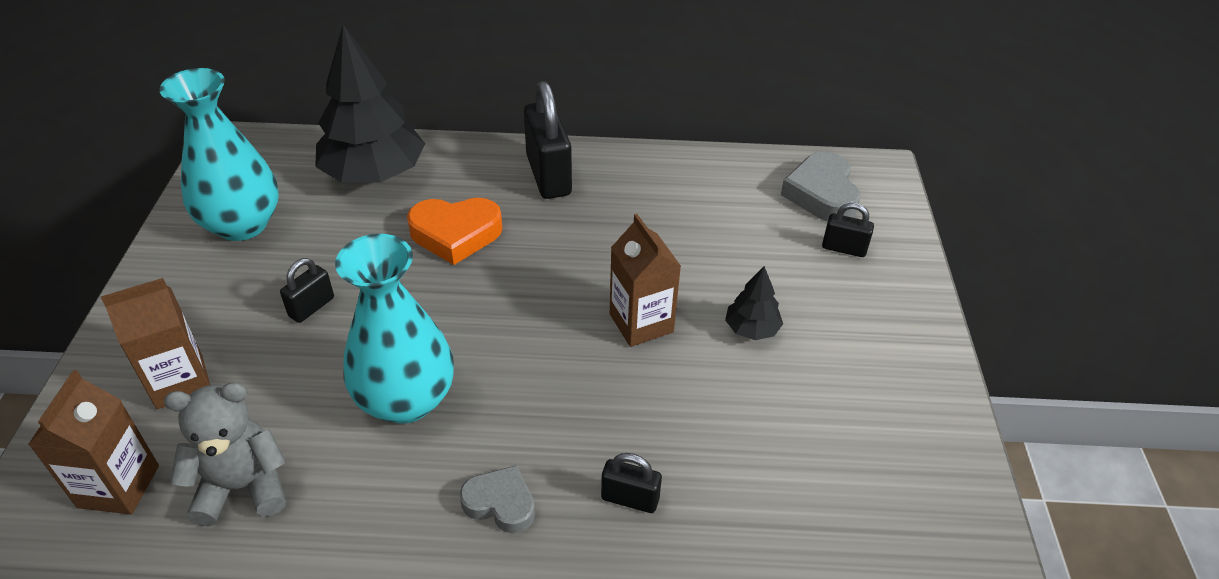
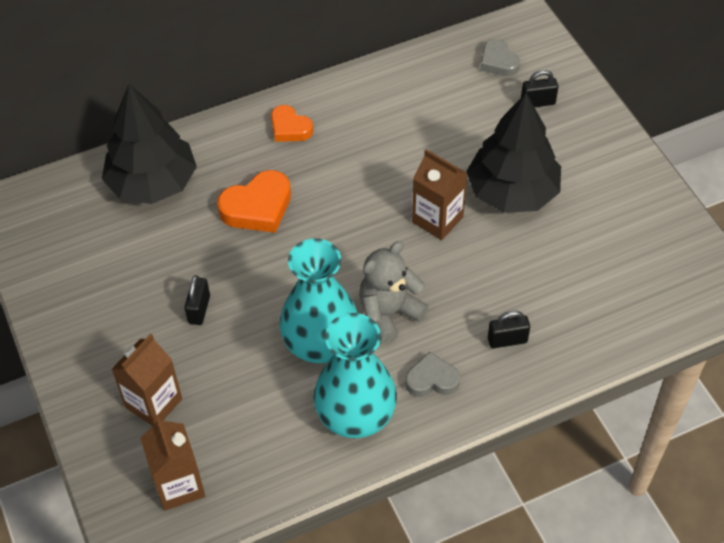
camera: 25 degrees left, 10 degrees up
(242, 224) = (86, 269): turquoise vase -> turquoise vase (355, 415)
(243, 487) = (261, 447): grey teddy bear -> grey teddy bear (389, 313)
(548, 175) = (290, 128): black padlock -> orange heart
(751, 329) = (512, 192): black tree -> black tree, size x2.20
(821, 194) = (498, 62): grey heart -> grey heart, size x0.64

